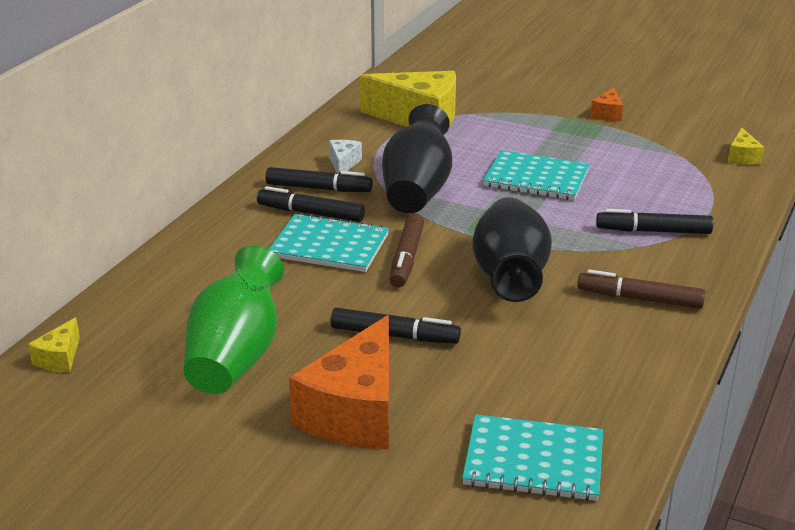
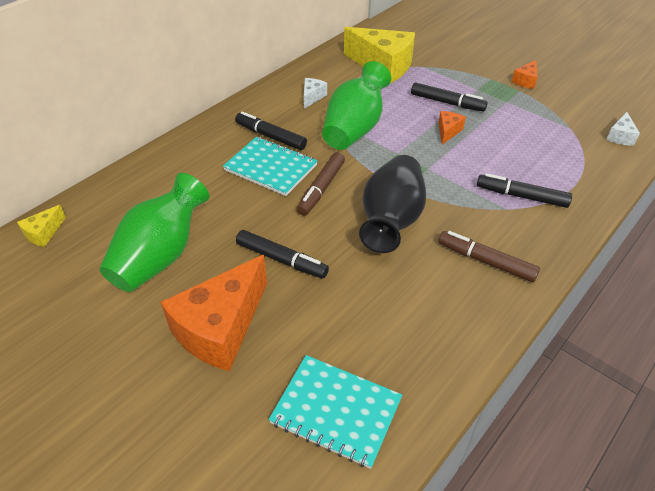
camera: 15 degrees right, 15 degrees up
(319, 188) = (286, 116): black marker -> black marker (447, 103)
(417, 190) = (355, 128): black vase -> green vase
(536, 178) = (448, 131): turquoise notebook -> orange cheese
(742, 157) = (620, 136): yellow cheese -> white cheese

